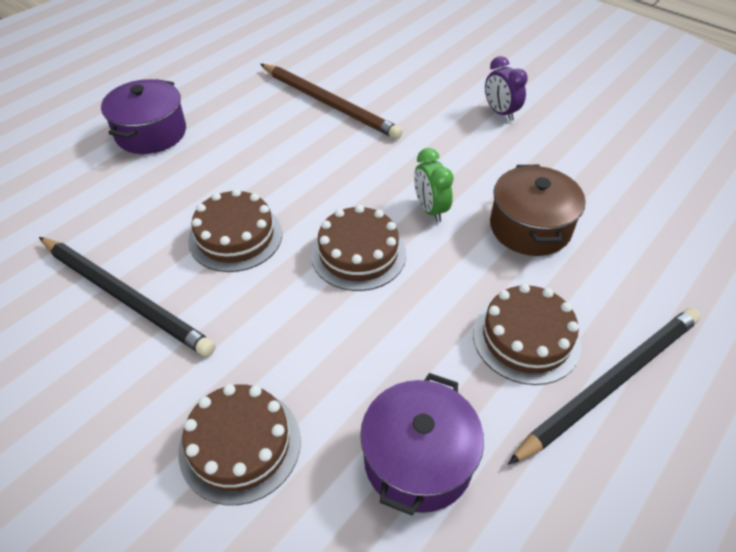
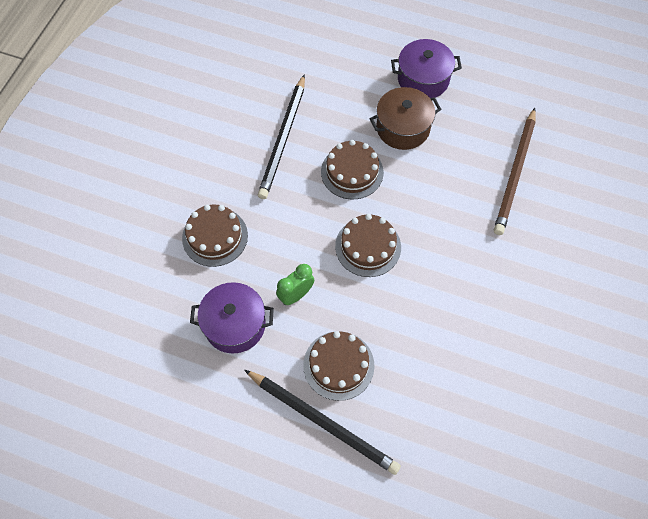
camera: 70 degrees right, 15 degrees up
(430, 209) = (429, 278): green clock -> green clock (296, 295)
(500, 112) = (572, 300): purple clock -> none
(530, 227) = (441, 349): brown pot -> brown pot (403, 128)

